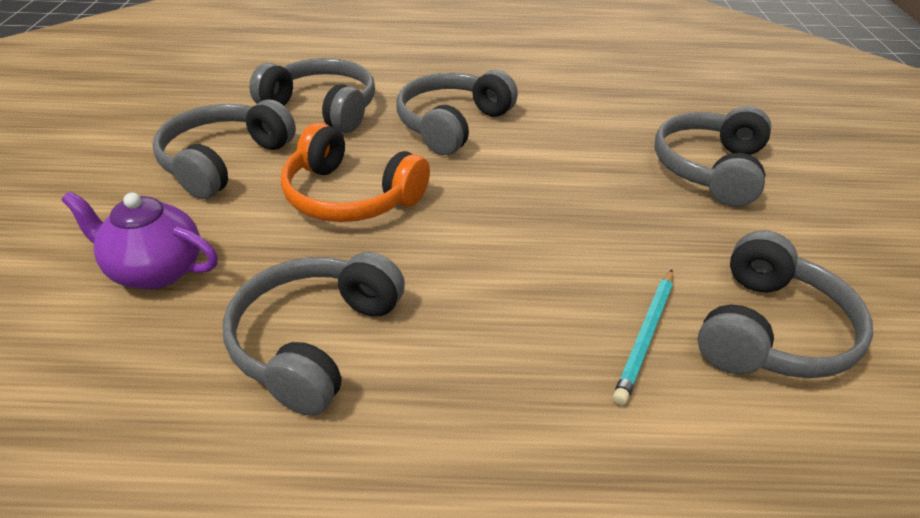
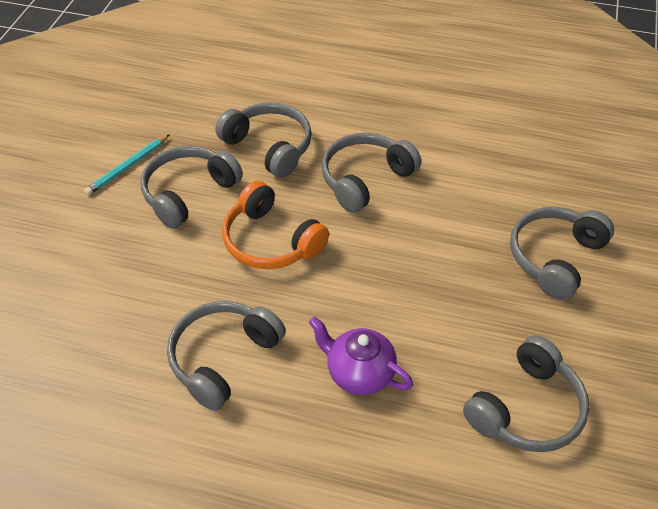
camera: 15 degrees right, 10 degrees up
(155, 270) = (133, 284): purple teapot -> purple teapot (359, 373)
(646, 336) = (437, 396): turquoise pencil -> turquoise pencil (128, 167)

